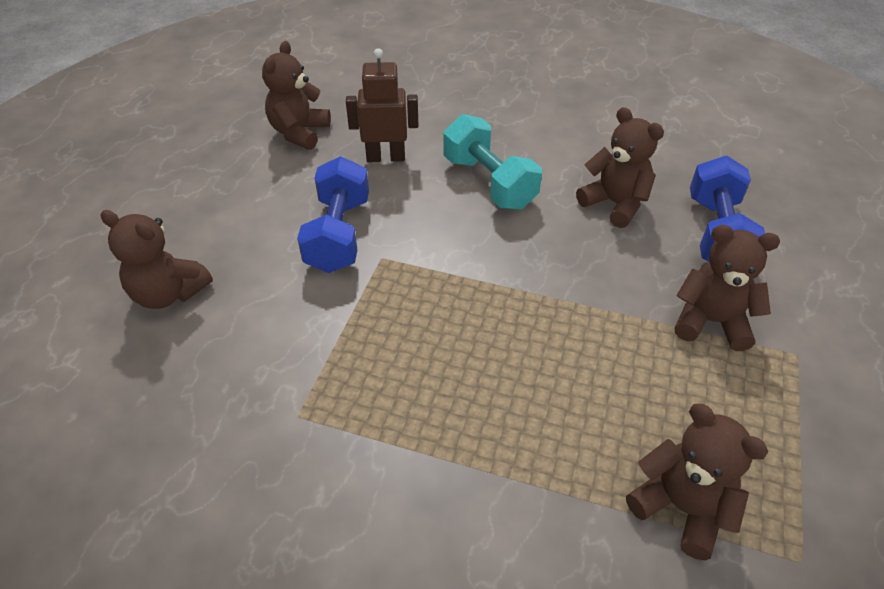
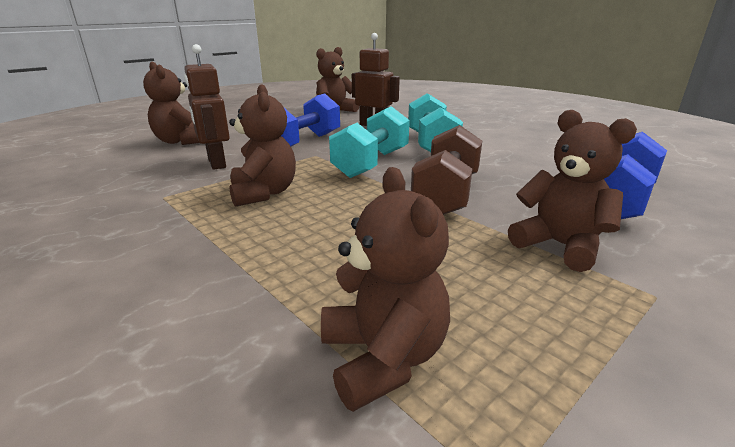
camera: 30 degrees right, 20 degrees down
(280, 324) = (216, 163): none -> brown robot
(460, 251) = (371, 163): none -> turquoise dumbbell
(577, 282) = (446, 194): none -> brown dumbbell
(615, 204) = (525, 169): brown teddy bear -> brown teddy bear (264, 193)

